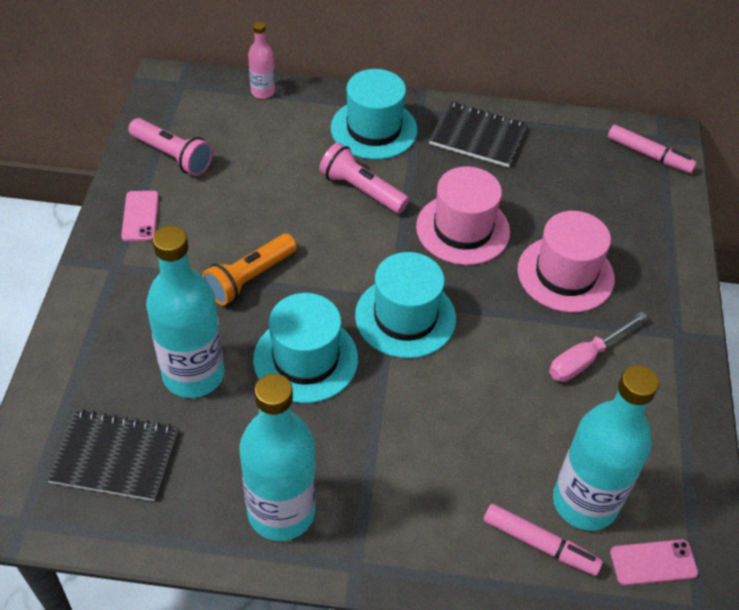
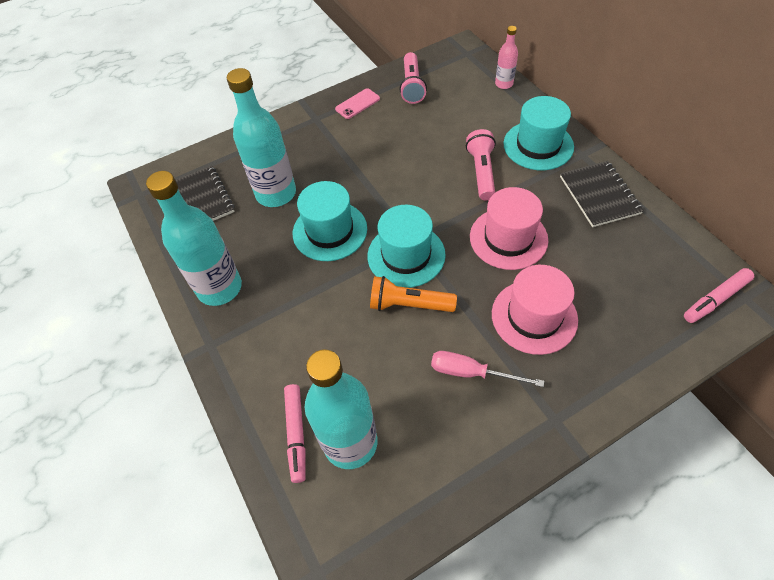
camera: 60 degrees right, 5 degrees up
(249, 278) = (361, 171): orange flashlight -> orange flashlight (409, 304)
(649, 155) = (715, 299): pink marker -> pink marker turned 60 degrees clockwise
(653, 562) = (335, 517): pink phone -> none

